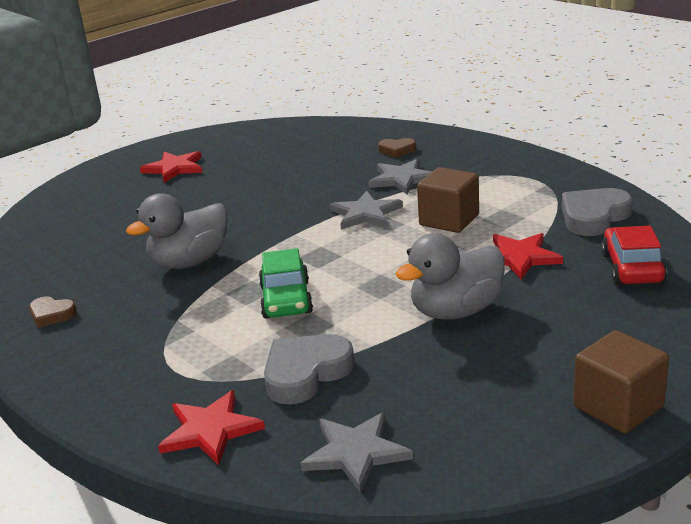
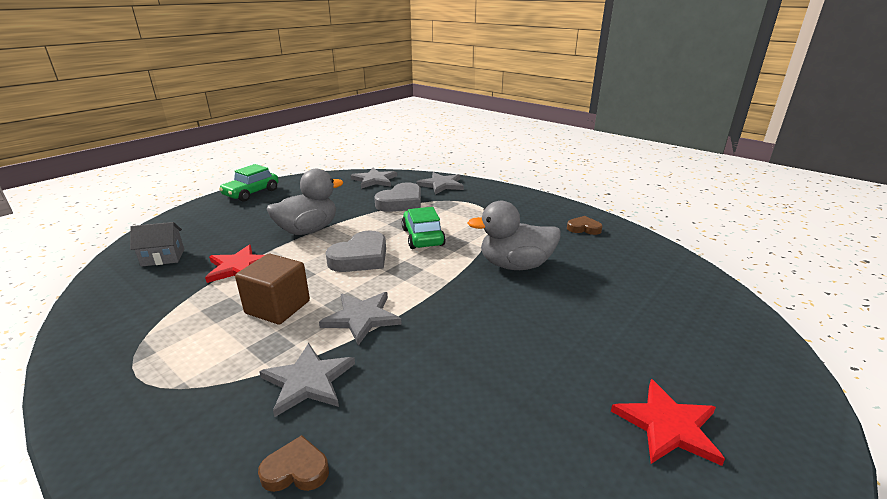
camera: 170 degrees right, 0 degrees up
(189, 262) = (515, 265): grey duck -> grey duck turned 135 degrees counterclockwise
(210, 430) = (441, 185): red star -> grey star
(593, 217) = (135, 308): grey heart -> grey heart (360, 257)
(618, 407) = (251, 193): brown cube -> green car
(632, 268) = (163, 257): red car -> grey house

